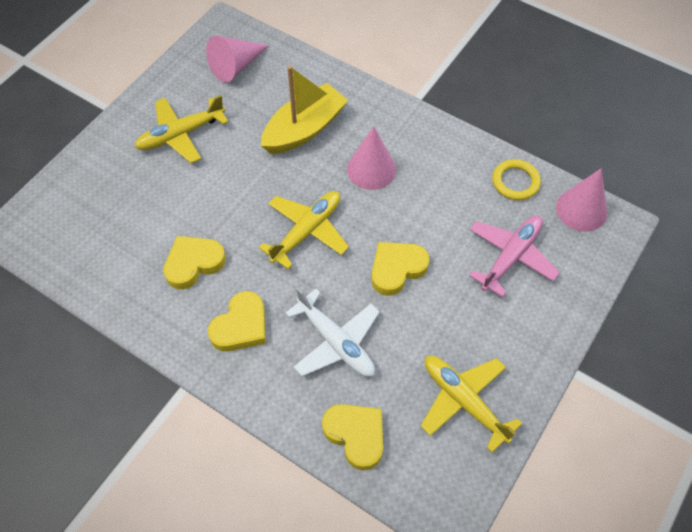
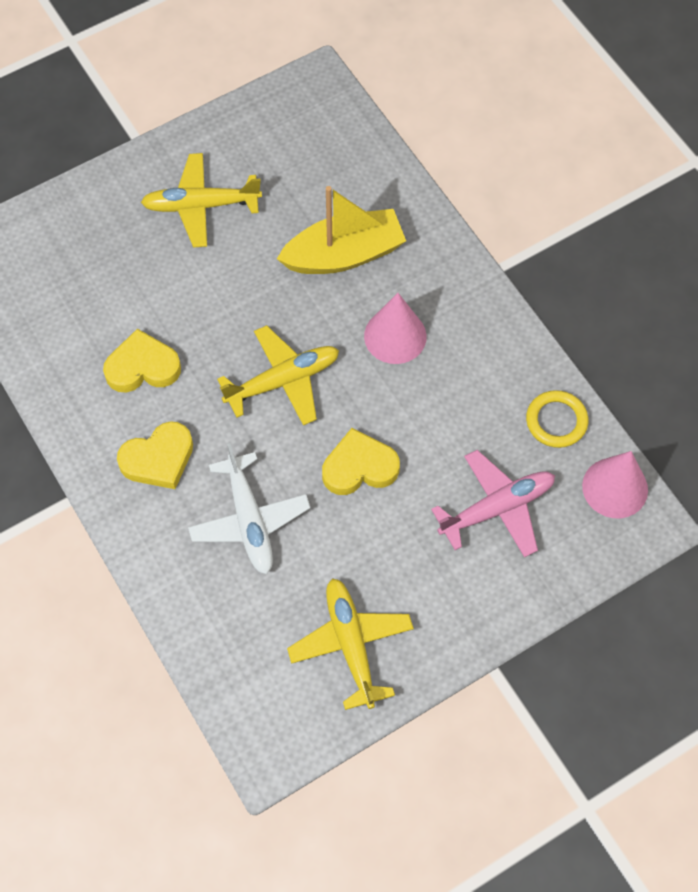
camera: 25 degrees right, 5 degrees up
(236, 66) = (305, 141): pink cone -> none
(356, 435) = (218, 628): yellow heart -> none

